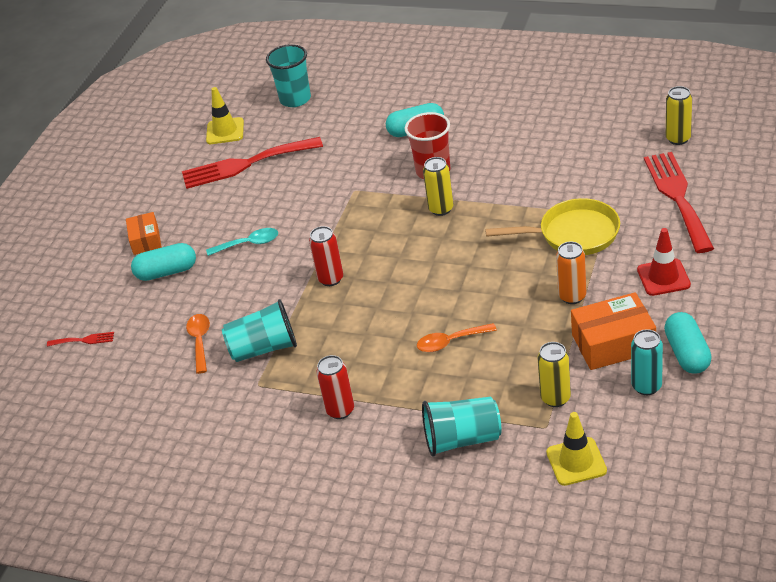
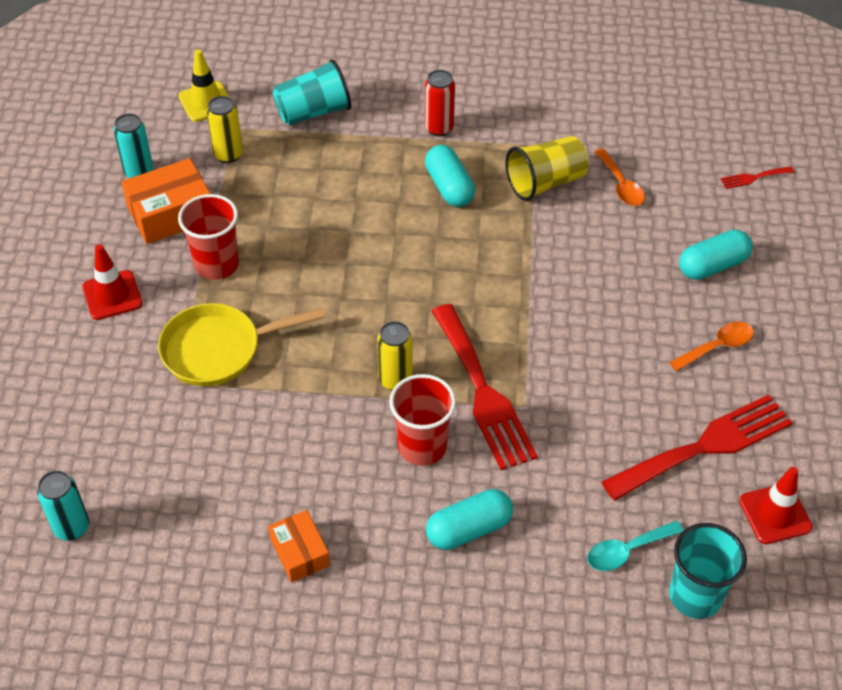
camera: 160 degrees right, 10 degrees up
(145, 240) = (770, 309): orange box -> orange box (300, 552)
(225, 131) = (775, 514): yellow traffic cone -> red traffic cone
(249, 244) = (630, 311): turquoise spoon -> turquoise spoon (627, 551)
(264, 348) = (545, 182): turquoise cup -> yellow cup
(331, 279) = (504, 269): red can -> none
(450, 342) = (344, 203): orange spoon -> orange spoon (717, 347)
(572, 296) = (216, 265): orange can -> red cup
(677, 197) = (84, 416): red fork -> red fork (483, 392)
(678, 139) = (72, 527): yellow can -> turquoise can
(687, 353) = (95, 208): turquoise capsule -> turquoise capsule (449, 187)

